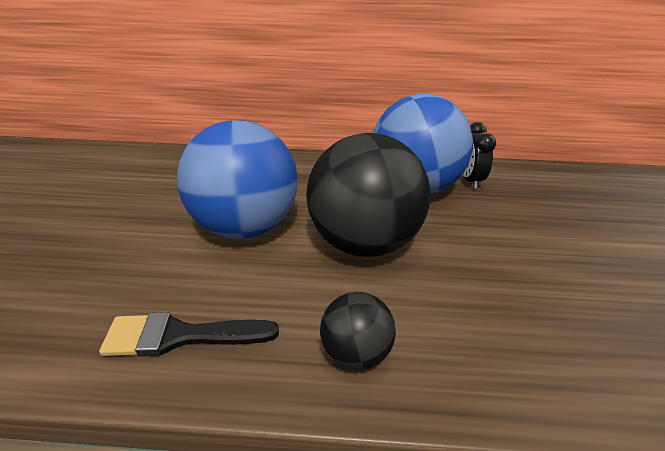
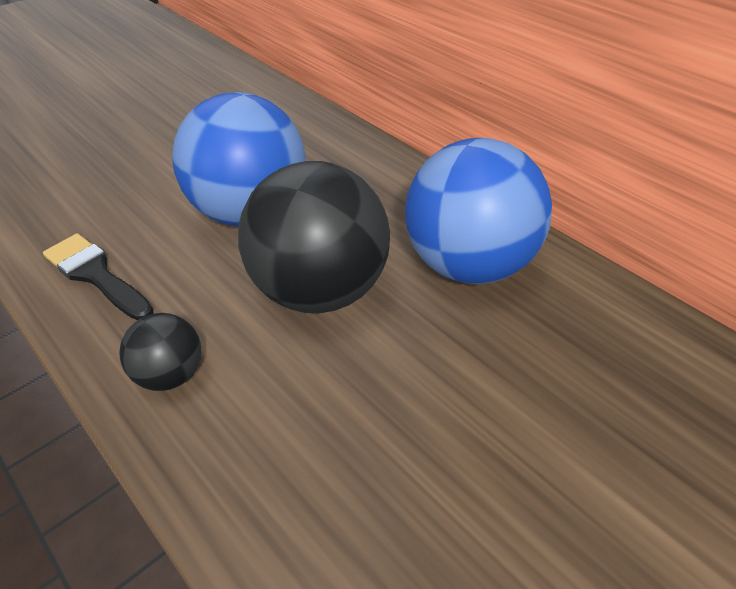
camera: 45 degrees right, 10 degrees up
(470, 180) = (558, 295): black clock -> none

